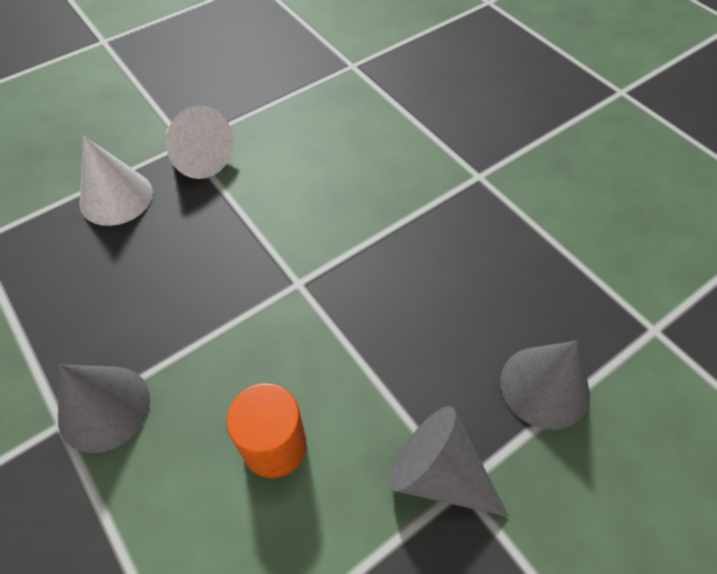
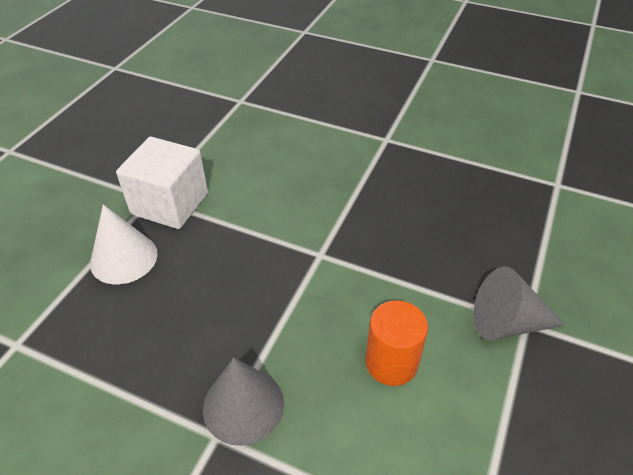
camera: 30 degrees left, 10 degrees down
(197, 157) = (170, 204): white cone -> white cube
(544, 386) = (525, 243): grey cone -> none

